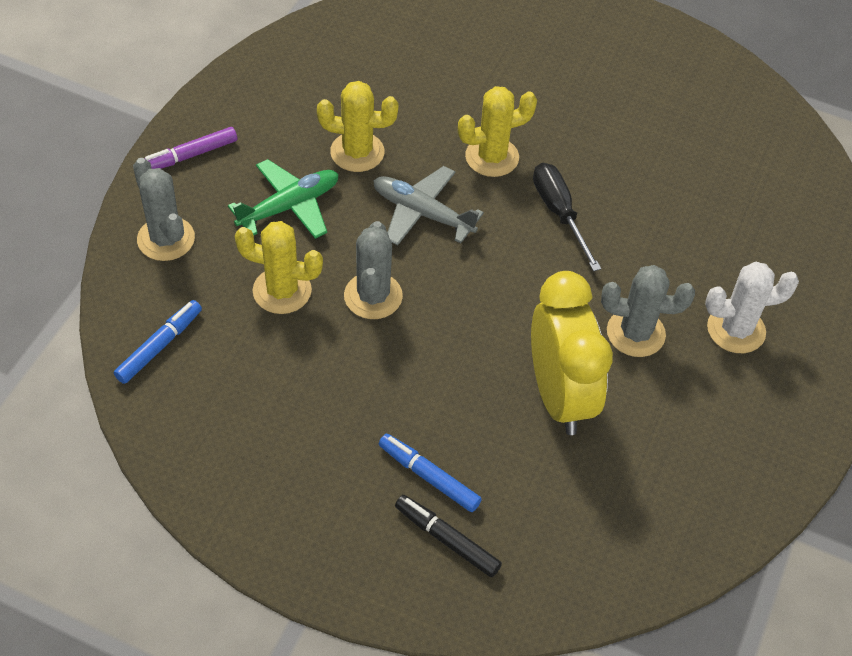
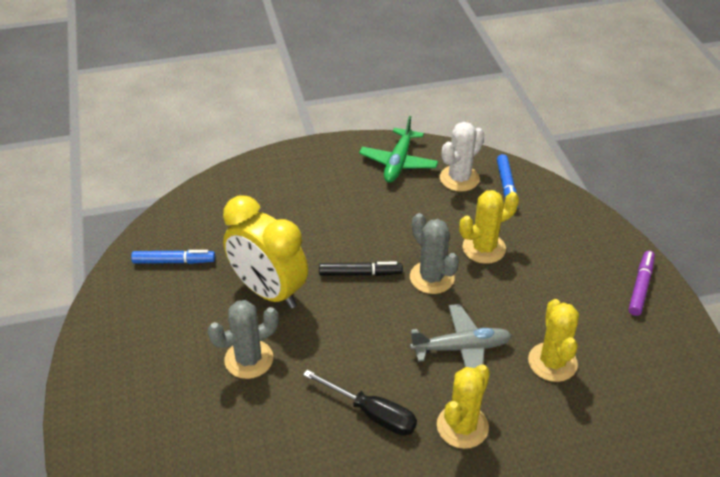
camera: 145 degrees right, 10 degrees down
(166, 239) = (579, 234): grey cactus -> none
(289, 206) = (543, 297): green plane -> green plane (398, 163)
(357, 152) = (552, 362): yellow cactus -> yellow cactus turned 60 degrees counterclockwise
(429, 476) = (306, 212): blue marker -> blue marker (174, 261)
(447, 539) = (271, 194): black marker -> black marker (360, 273)
(736, 330) = (178, 407): white cactus -> white cactus (459, 178)

